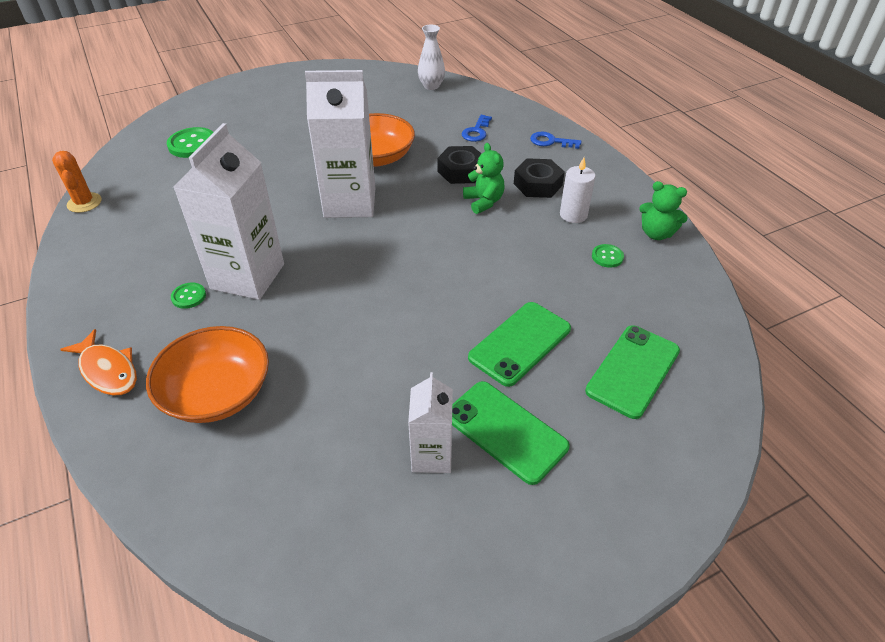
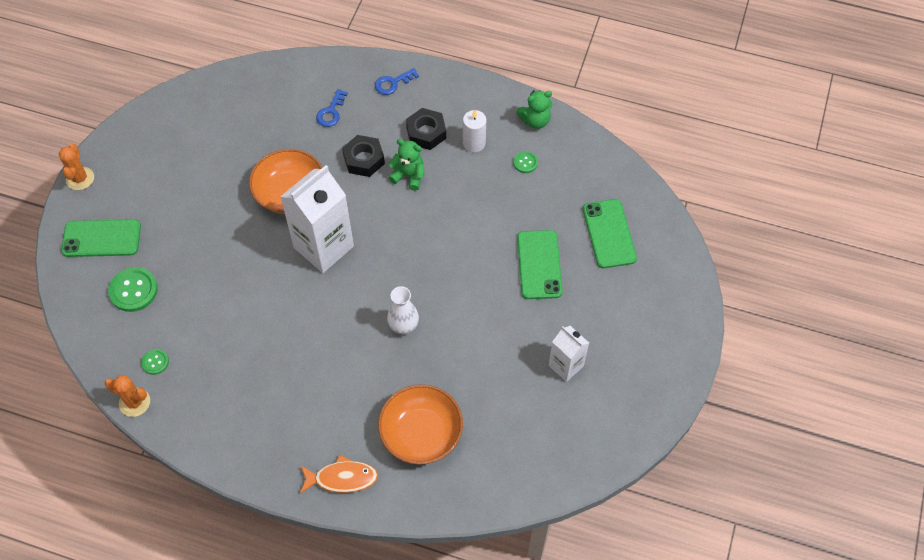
camera: 45 degrees left, 15 degrees up
(189, 296) = (319, 398): green button -> green button (155, 362)
(247, 276) = (335, 355): white carton -> none
(261, 75) = (80, 178): none -> orange cactus
(431, 86) = (240, 86): white vase -> white vase (403, 326)
(476, 131) = (331, 112): blue key -> blue key turned 45 degrees clockwise
(505, 431) = (585, 322): green phone -> green phone (101, 238)

